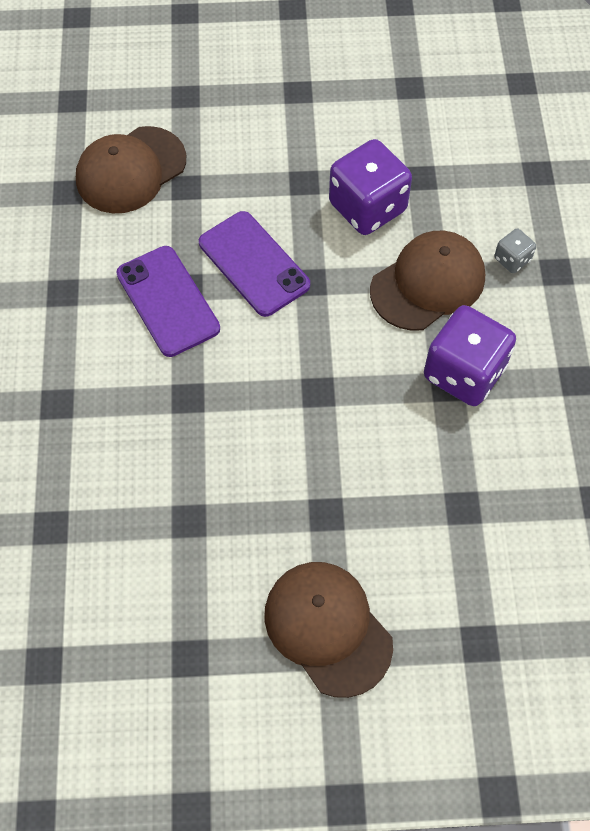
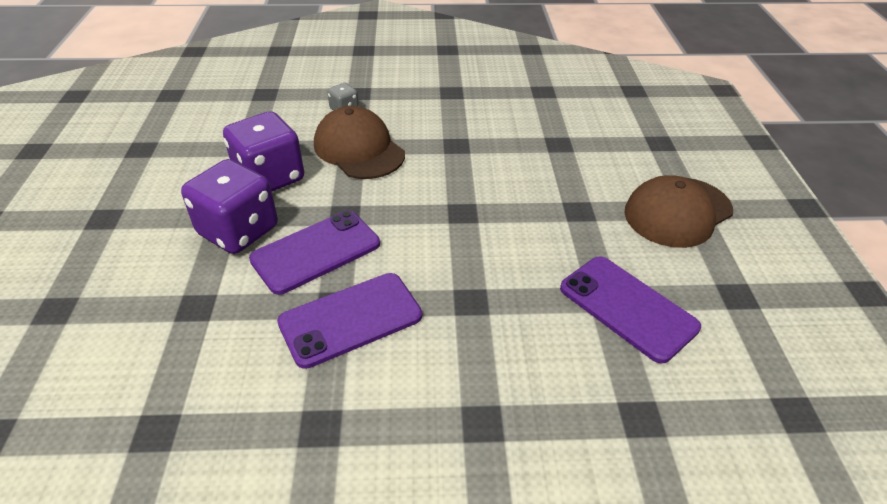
camera: 90 degrees left, 20 degrees down
(131, 170) = (148, 360): brown cap -> none
(174, 539) = (627, 308): none -> purple phone
(464, 372) = (445, 137): purple dice -> purple dice (238, 231)

